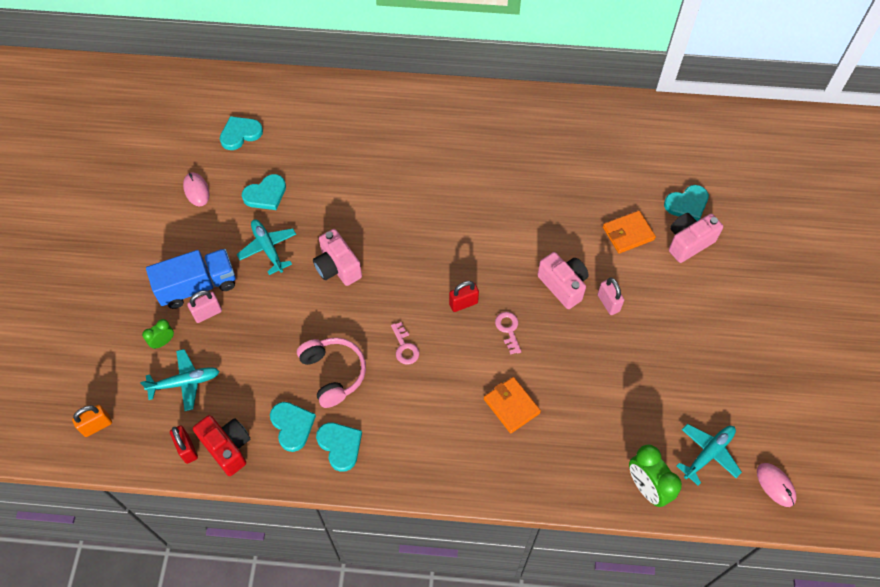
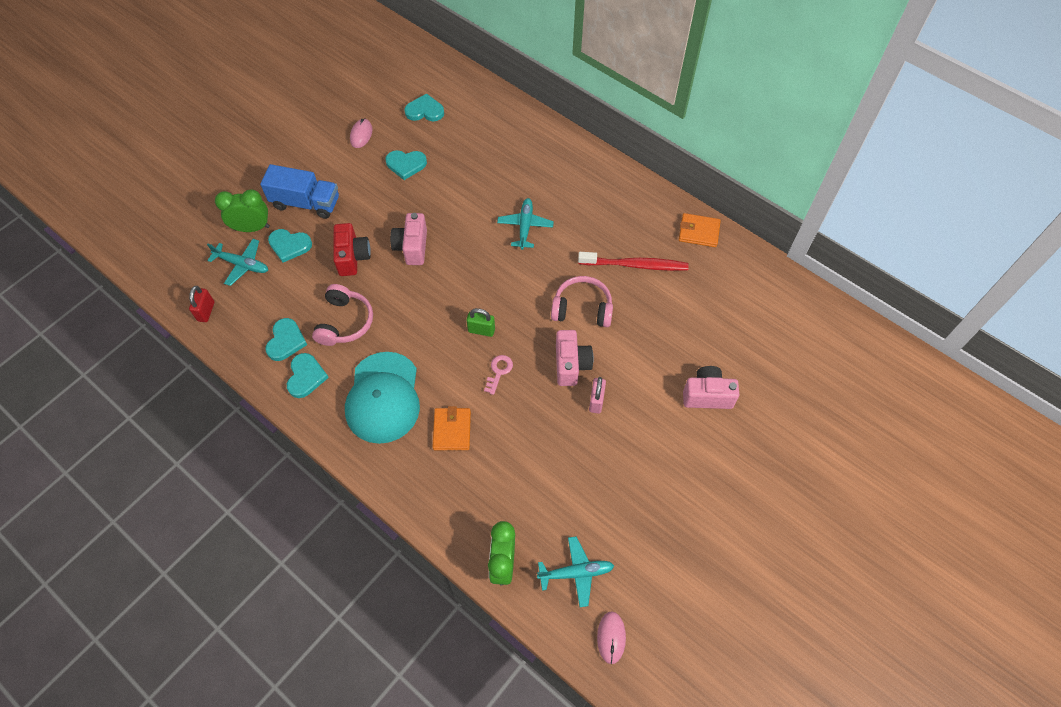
camera: 35 degrees right, 0 degrees up
(97, 426) = (165, 258): orange padlock -> none
(163, 342) = (252, 228): green clock -> green clock, size x1.82
(208, 313) = (297, 226): pink padlock -> none
(227, 448) = (232, 328): red camera -> red camera (352, 257)
(268, 248) = (375, 204): turquoise plane -> turquoise plane (525, 227)
(405, 347) = (410, 335): pink key -> none
(427, 417) = (383, 397): none -> turquoise cap
(463, 303) = (481, 330): red padlock -> green padlock
(532, 232) = (582, 308): none -> pink headphones
(545, 168) = (635, 265): none -> red toothbrush
(628, 233) = (660, 357): orange wallet -> orange wallet (698, 232)
(687, 204) = (733, 363): turquoise heart -> turquoise heart (289, 245)

